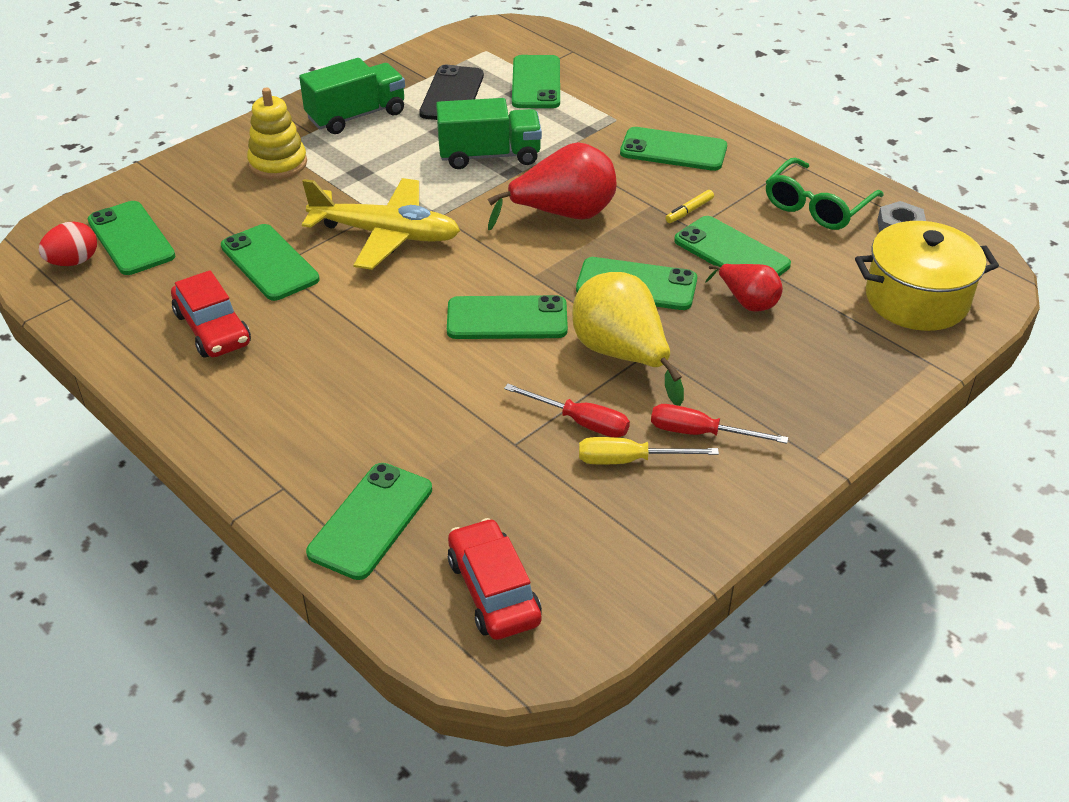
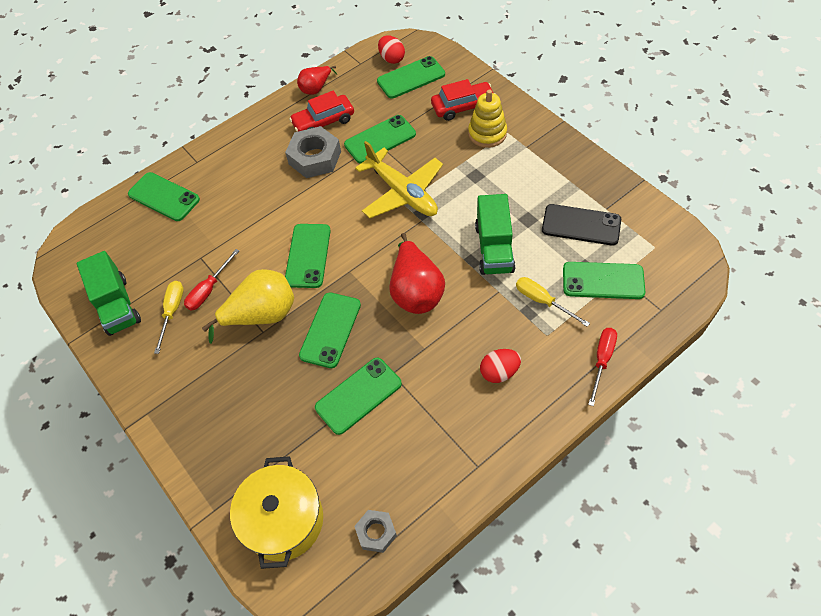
camera: 100 degrees right, 15 degrees up
(299, 331) = (315, 158): none -> grey nut
(356, 116) = (548, 170): green truck -> green truck (117, 305)
(386, 234) = (402, 193): yellow plane -> yellow plane turned 60 degrees counterclockwise
(493, 590) = (104, 246): red car -> red car (463, 106)
(569, 121) = (543, 301): none -> yellow screwdriver
(673, 150) = (499, 372): green phone -> red egg
(689, 211) = (414, 373): yellow marker -> none
(700, 433) = (183, 351): red screwdriver -> red screwdriver (602, 361)
(747, 302) = (301, 397): red pear -> red pear (316, 88)
(817, 206) = (412, 470): green glasses -> none

